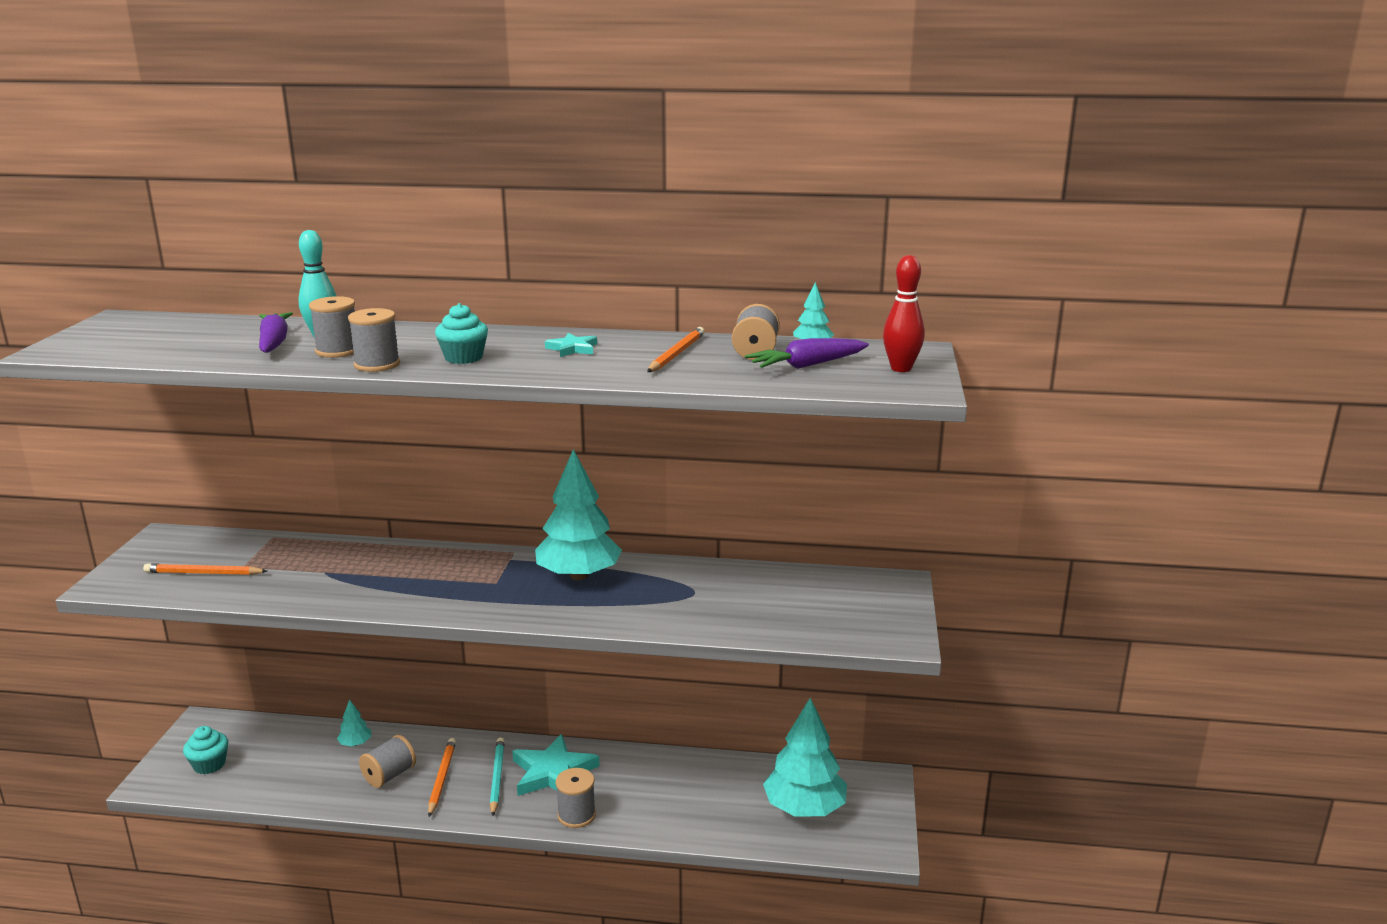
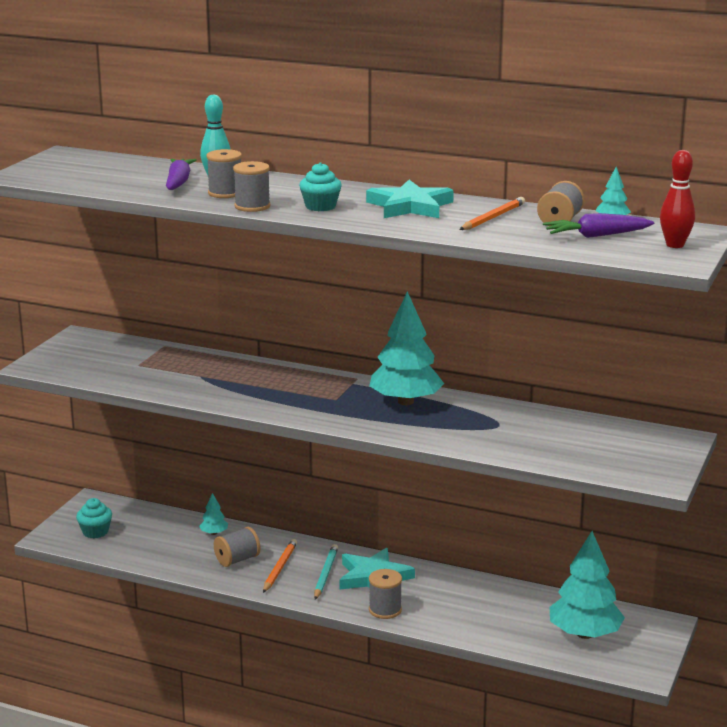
camera: 15 degrees right, 0 degrees up
(204, 573) = (107, 366): orange pencil -> none
(572, 348) = (410, 206): turquoise star -> turquoise star, size x1.99

